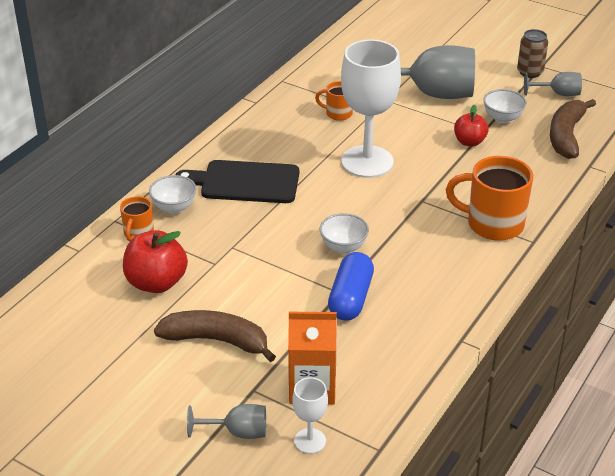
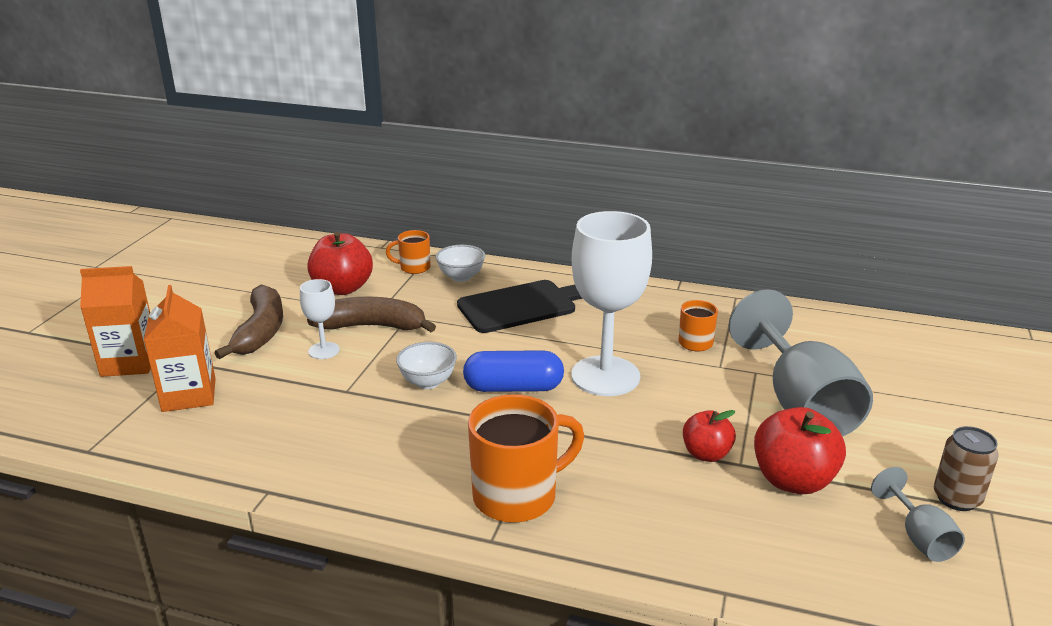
camera: 75 degrees right, 10 degrees down
(237, 432) = (130, 362): grey goblet -> orange carton
(245, 182) = (522, 306): black cutting board -> black cutting board turned 75 degrees clockwise
(310, 441) = (109, 405): white goblet -> white goblet (324, 350)
(351, 298) = (336, 399): blue capsule -> blue capsule (513, 388)
(493, 224) = (517, 496): orange mug -> orange mug turned 60 degrees clockwise
(502, 118) = (793, 480): white bowl -> red apple
(566, 136) = (796, 557): brown banana -> brown banana (372, 326)

